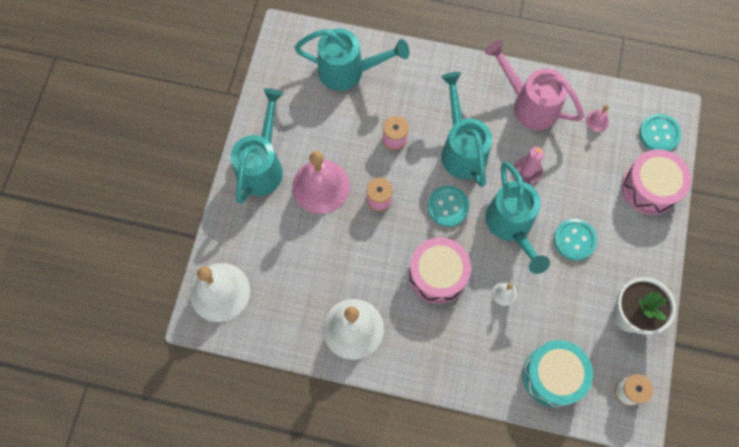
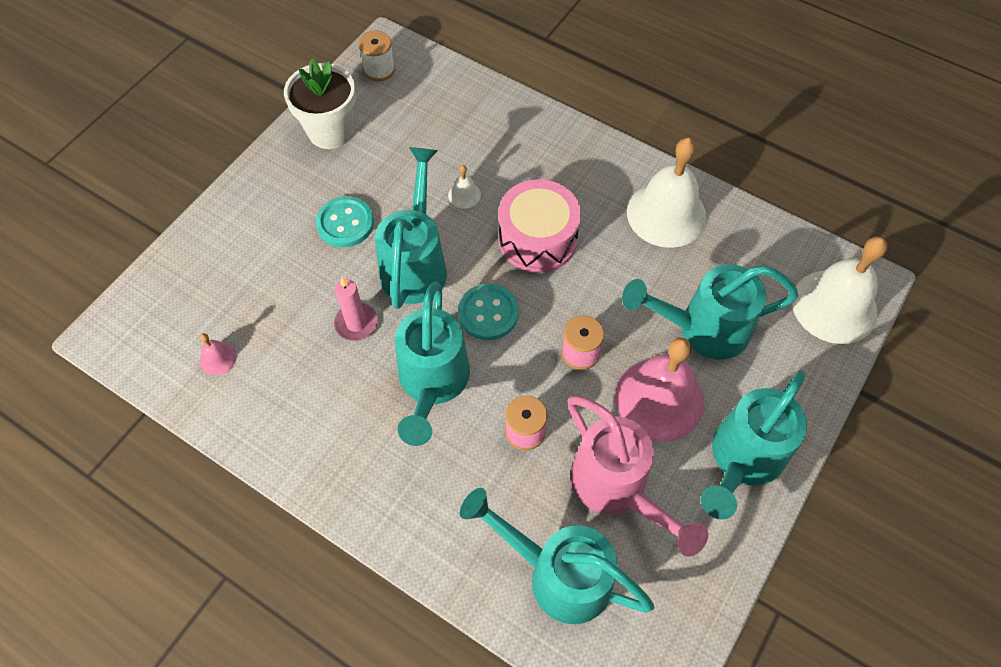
camera: 160 degrees left, 10 degrees down
(305, 243) = (703, 329): none -> turquoise watering can
(529, 104) = (298, 416): pink watering can -> pink watering can (616, 488)
(552, 376) = (451, 104): turquoise drum -> none
(649, 188) = (211, 251): pink drum -> none
(659, 134) = (148, 312): turquoise button -> none

